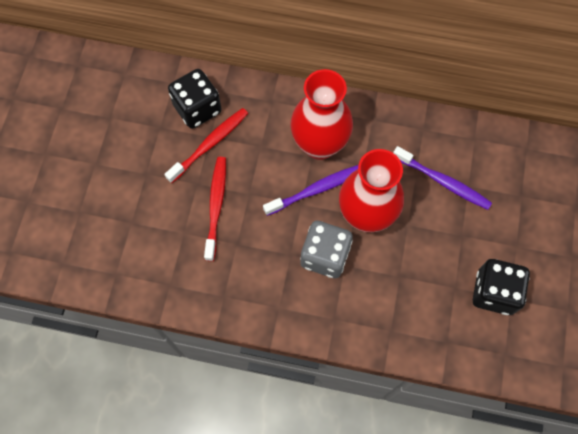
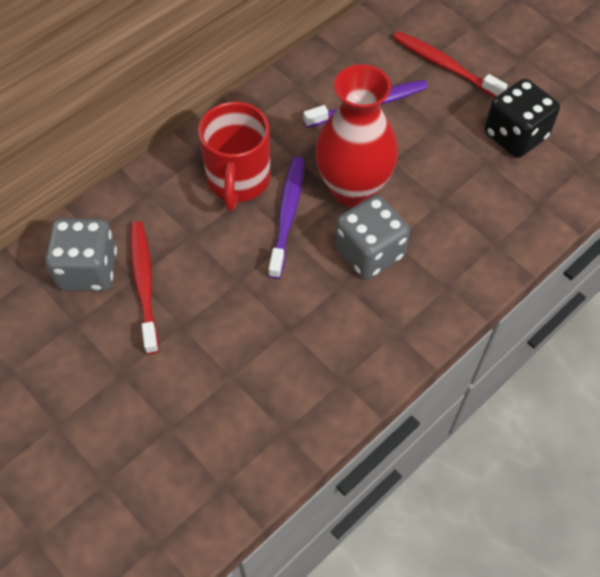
camera: 55 degrees left, 10 degrees down
(197, 108) = (88, 270): black dice -> grey dice
(216, 206) = (226, 322): red toothbrush -> red toothbrush (444, 65)
(319, 144) = (238, 181): red vase -> red mug

